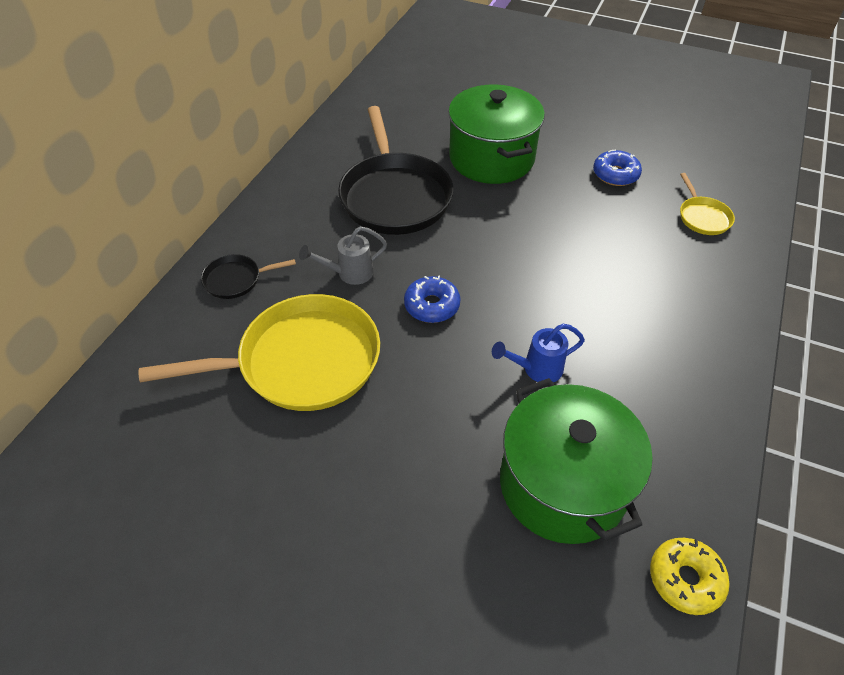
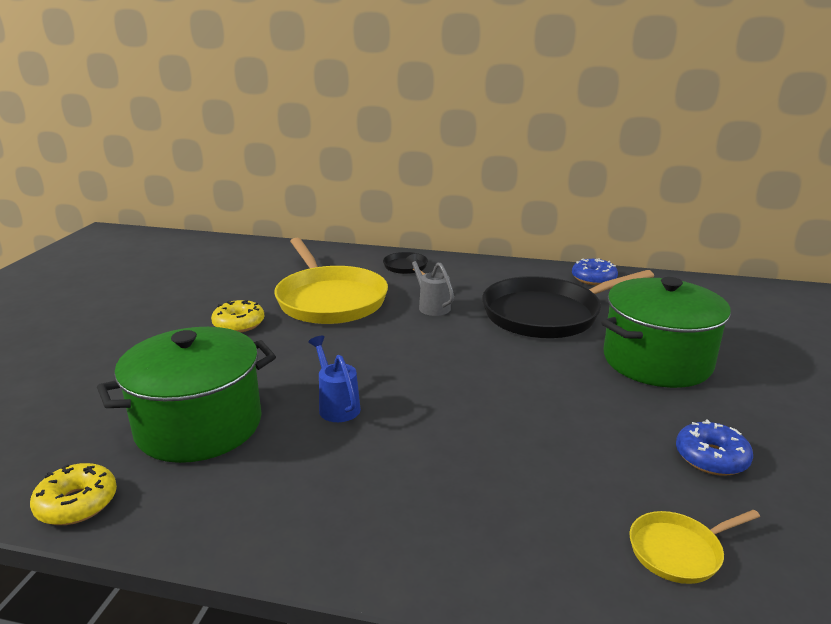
camera: 80 degrees right, 25 degrees down
(340, 459) = (239, 324): none -> yellow donut
(432, 305) = (405, 345): blue donut -> blue donut (593, 278)

